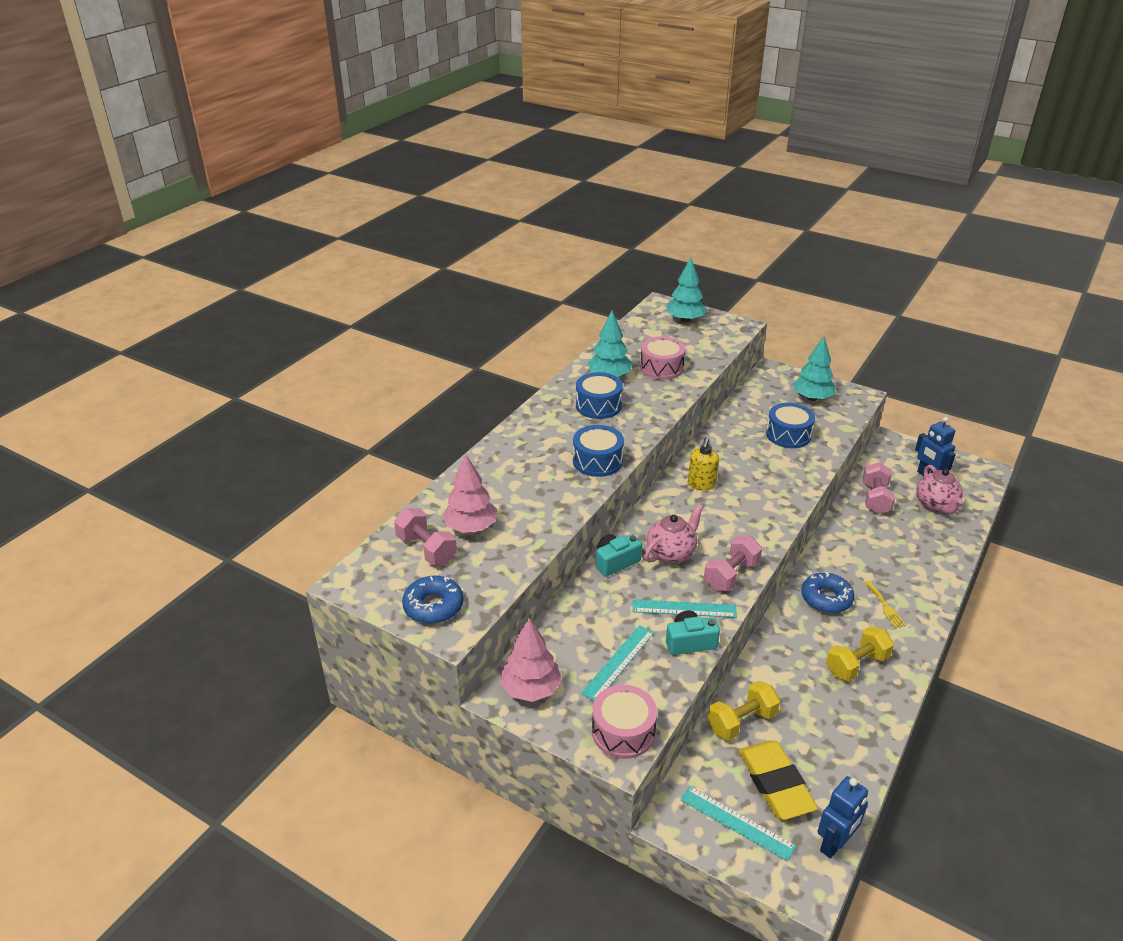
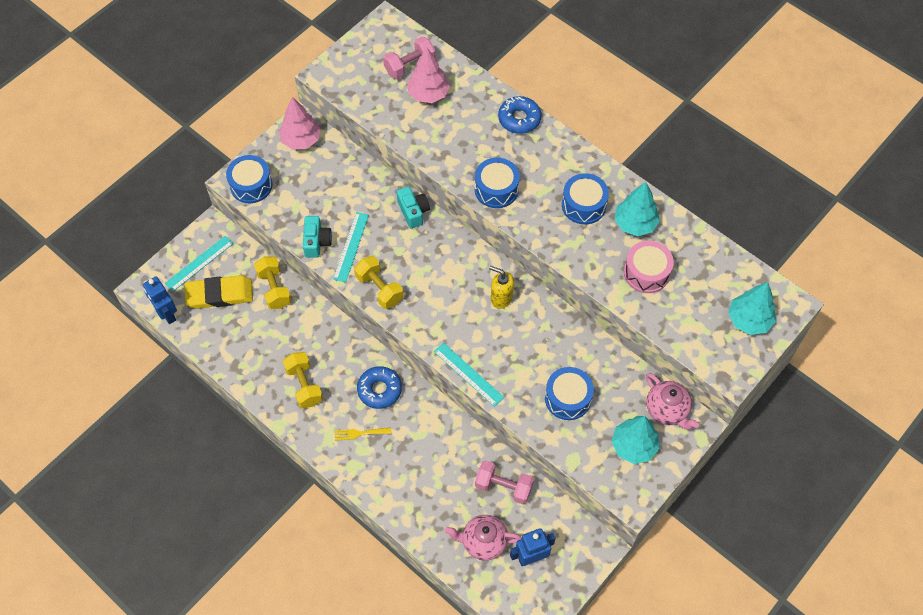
camera: 100 degrees right, 25 degrees up
(433, 606) = (350, 67): blue donut -> blue donut (519, 119)
(618, 662) = (310, 194): turquoise ruler -> turquoise ruler (468, 374)
(623, 732) = (251, 185): pink drum -> blue drum
(671, 553) = (414, 252): pink teapot -> pink teapot (667, 410)
(731, 575) = (379, 289): pink dumbbell -> yellow dumbbell

